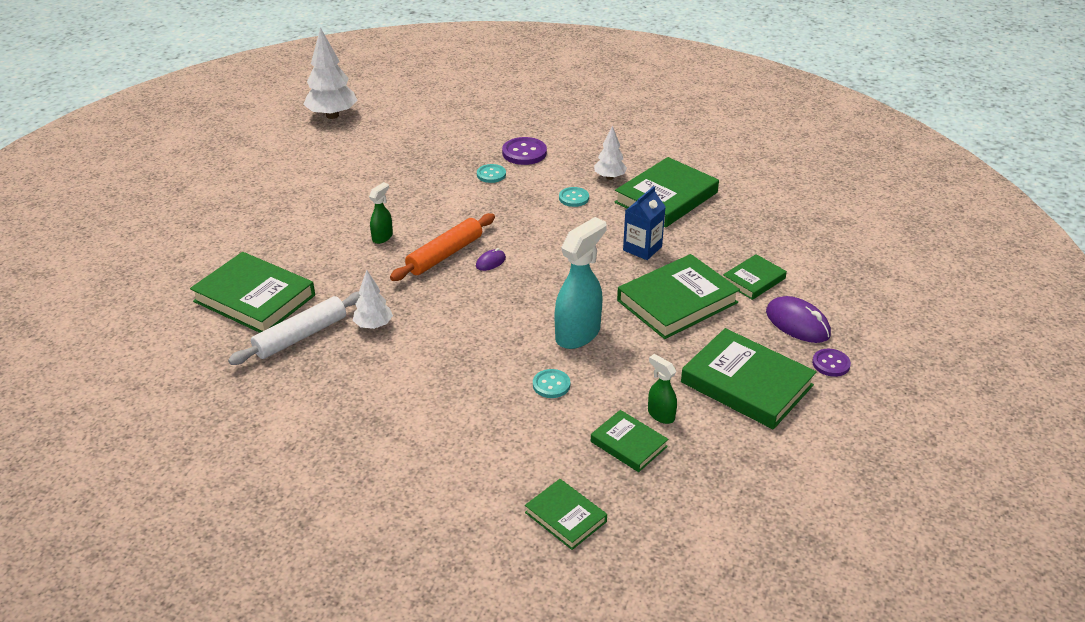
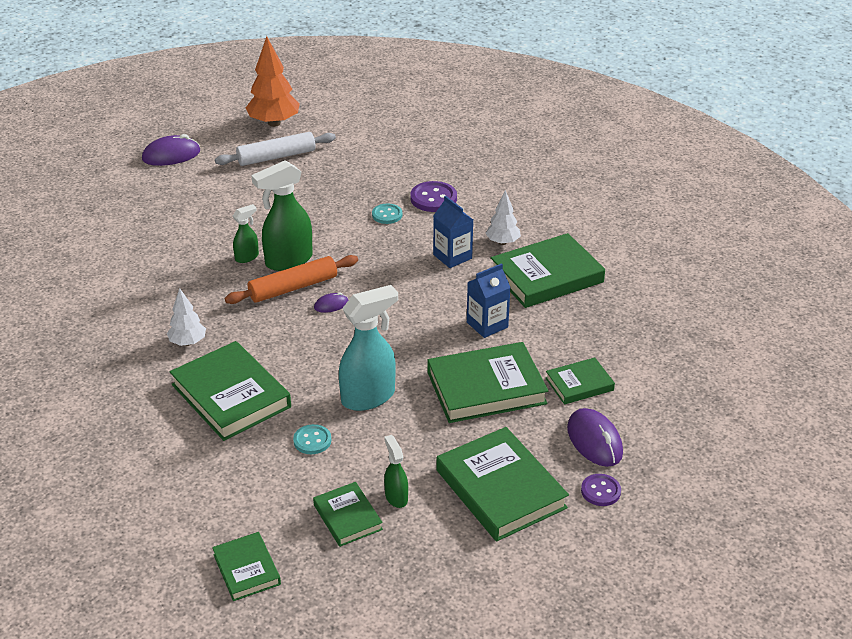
camera: 20 degrees right, 0 degrees up
(248, 162) = (171, 155): none -> purple mouse
(254, 298) = (101, 291): green book -> green book (231, 396)
(301, 336) = (119, 337): white rolling pin -> white rolling pin (276, 157)
(332, 115) = (274, 123): white tree -> orange tree
(424, 232) = (288, 261): none -> green spray bottle
(573, 198) = (452, 256): turquoise button -> blue carton

